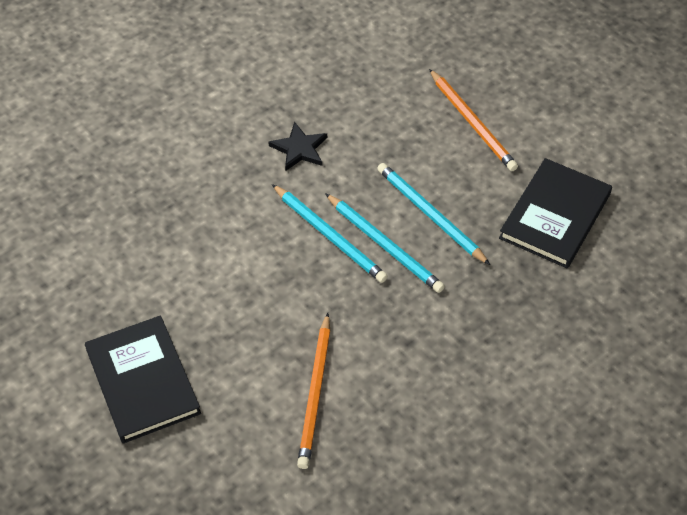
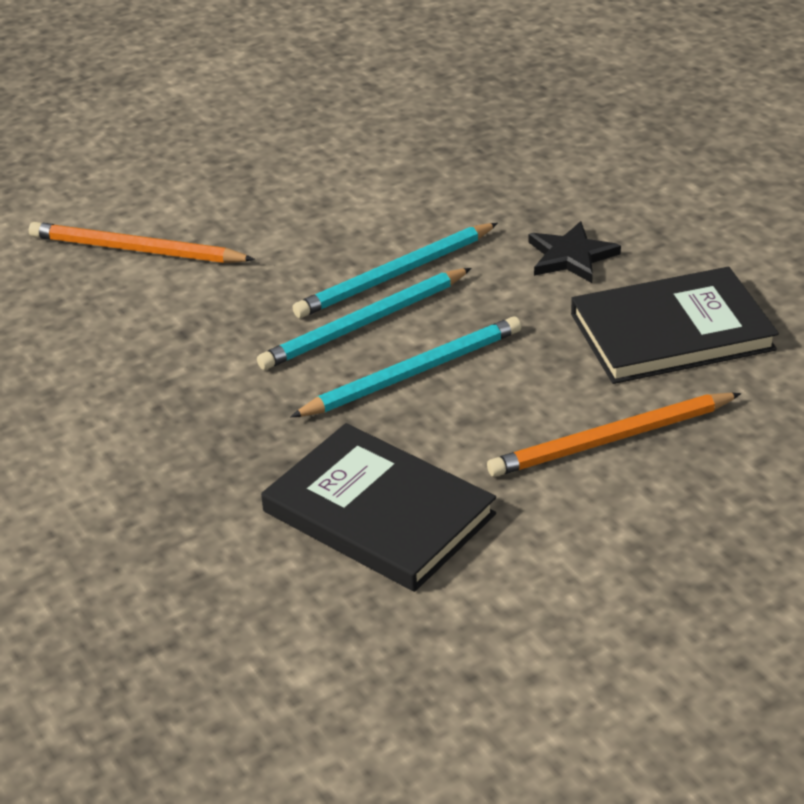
camera: 100 degrees right, 15 degrees down
(143, 381) = (208, 130): black book -> black book (671, 332)

